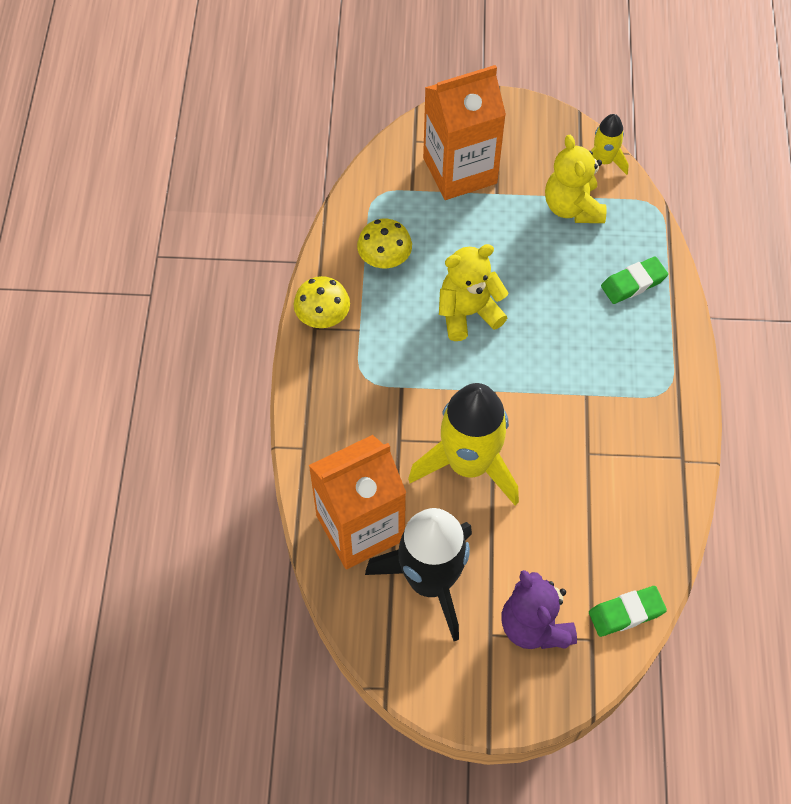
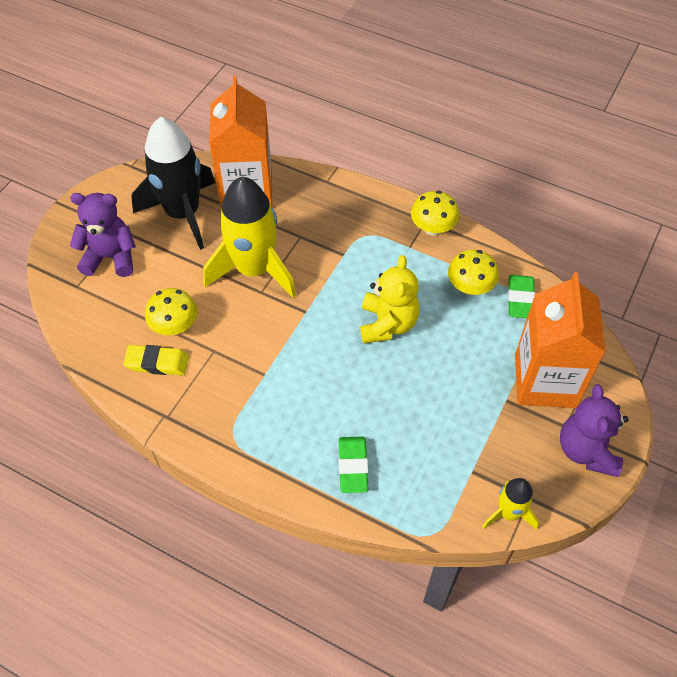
camera: 115 degrees right, 5 degrees down
(512, 125) = (586, 450): none -> purple teddy bear
(572, 207) = (462, 456): yellow teddy bear -> none
(582, 505) = (175, 326): none -> yellow mushroom
(626, 613) = (78, 315): green eraser -> green eraser (520, 299)
(633, 498) = (157, 363): none -> yellow eraser

